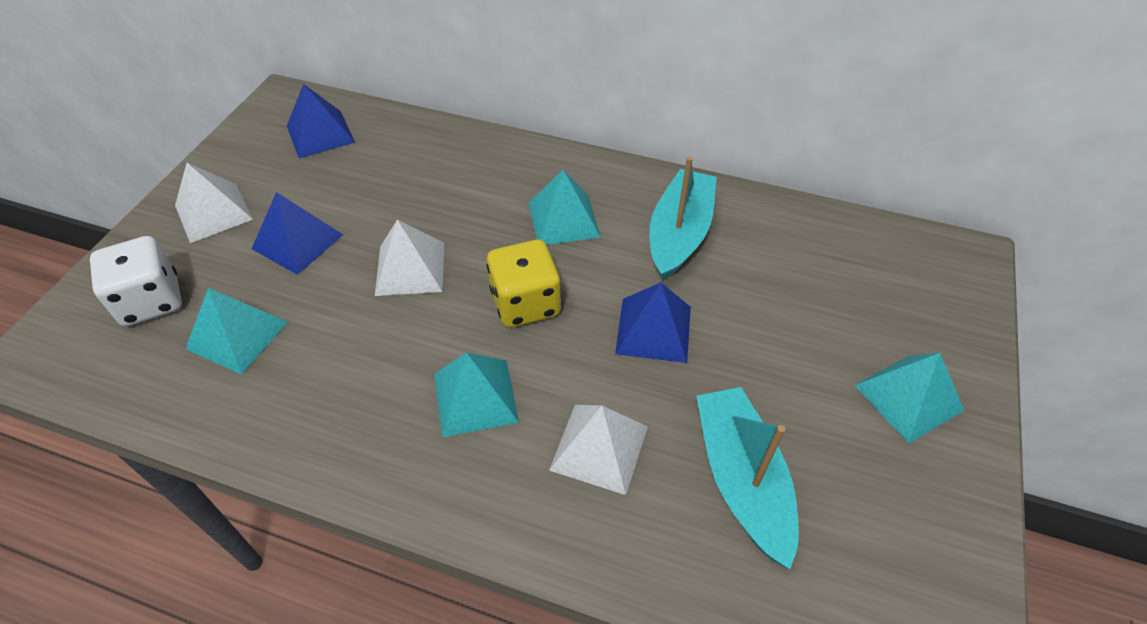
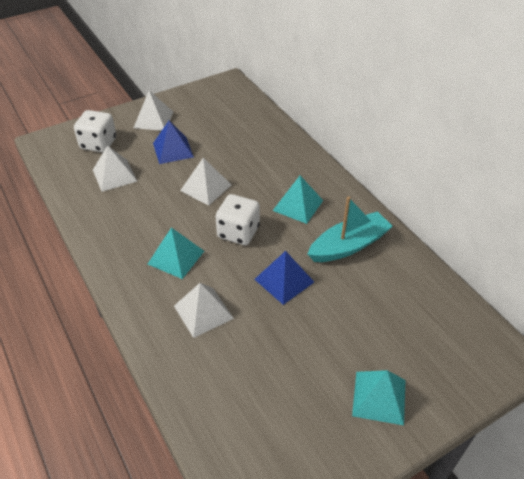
camera: 40 degrees right, 5 degrees down
(237, 335) = (114, 175): turquoise pyramid -> white pyramid
(320, 134) = (229, 106): blue pyramid -> none
(525, 303) = (238, 232): yellow dice -> white dice
(741, 479) = (250, 369): turquoise boat -> none

